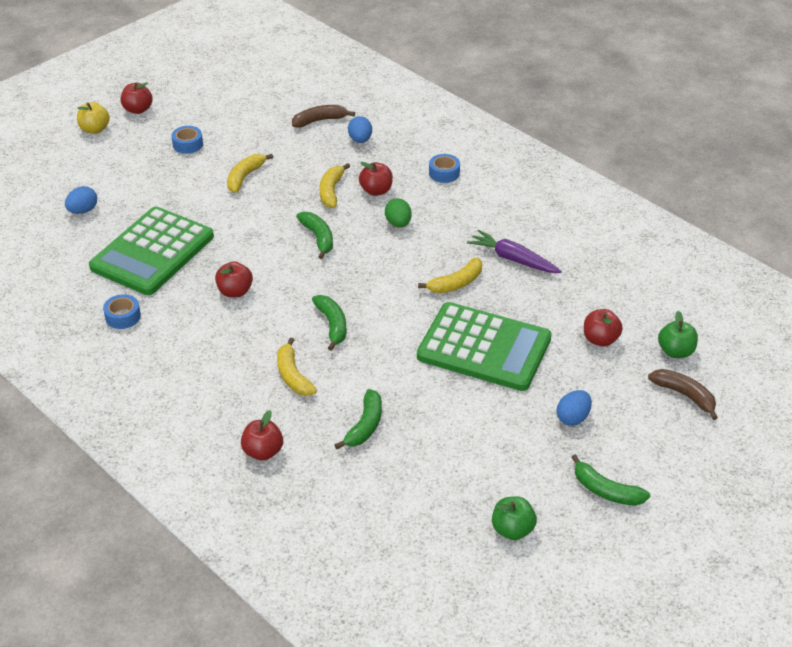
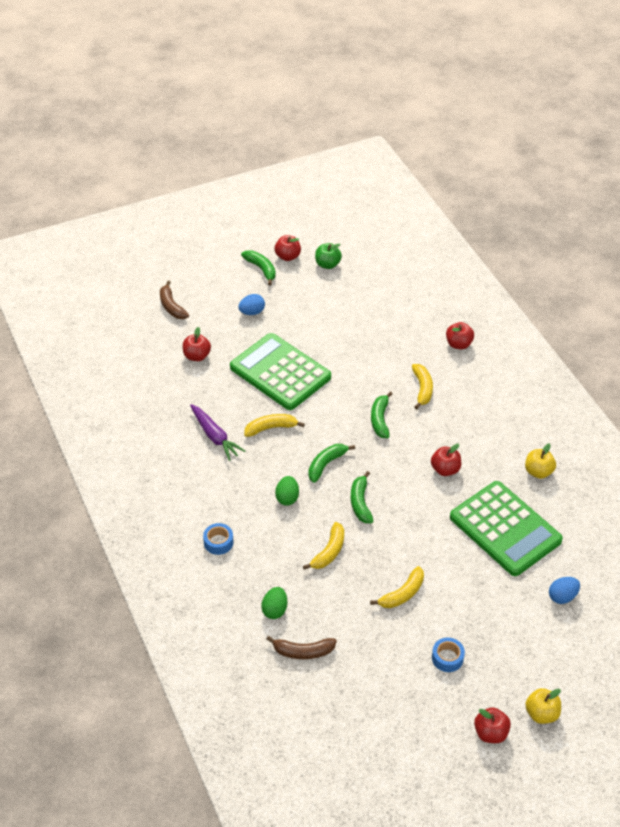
camera: 160 degrees left, 5 degrees up
(123, 316) = (538, 472): blue tape -> yellow apple
(152, 252) = (505, 529): green calculator -> green calculator turned 90 degrees clockwise
(360, 140) = (275, 610): blue egg -> green egg
(365, 425) = (386, 343): green banana -> green banana (326, 464)
(376, 191) = (289, 540): red apple -> red apple (287, 256)
(675, 351) = (153, 334): green apple -> none

